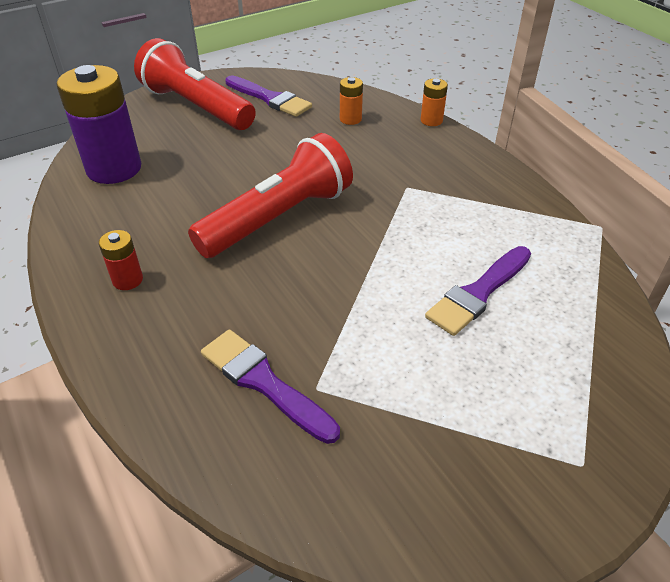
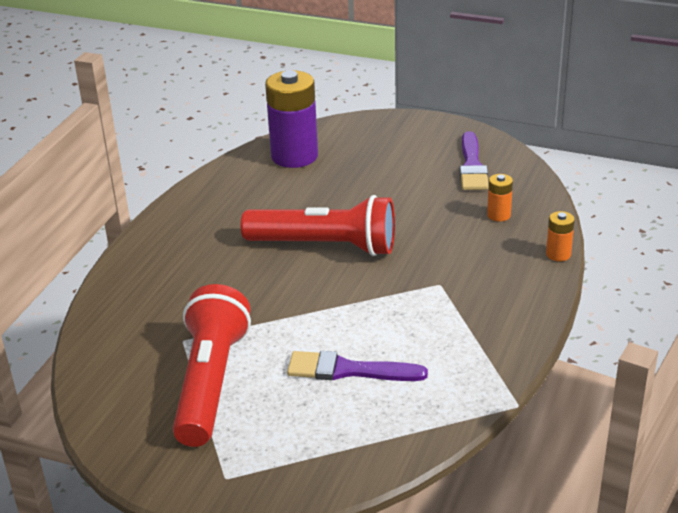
camera: 55 degrees right, 10 degrees down
(127, 280) = (197, 224): red battery -> none
(196, 107) = (412, 143): red flashlight -> red flashlight (210, 382)
(264, 382) = (167, 318): purple brush -> none

